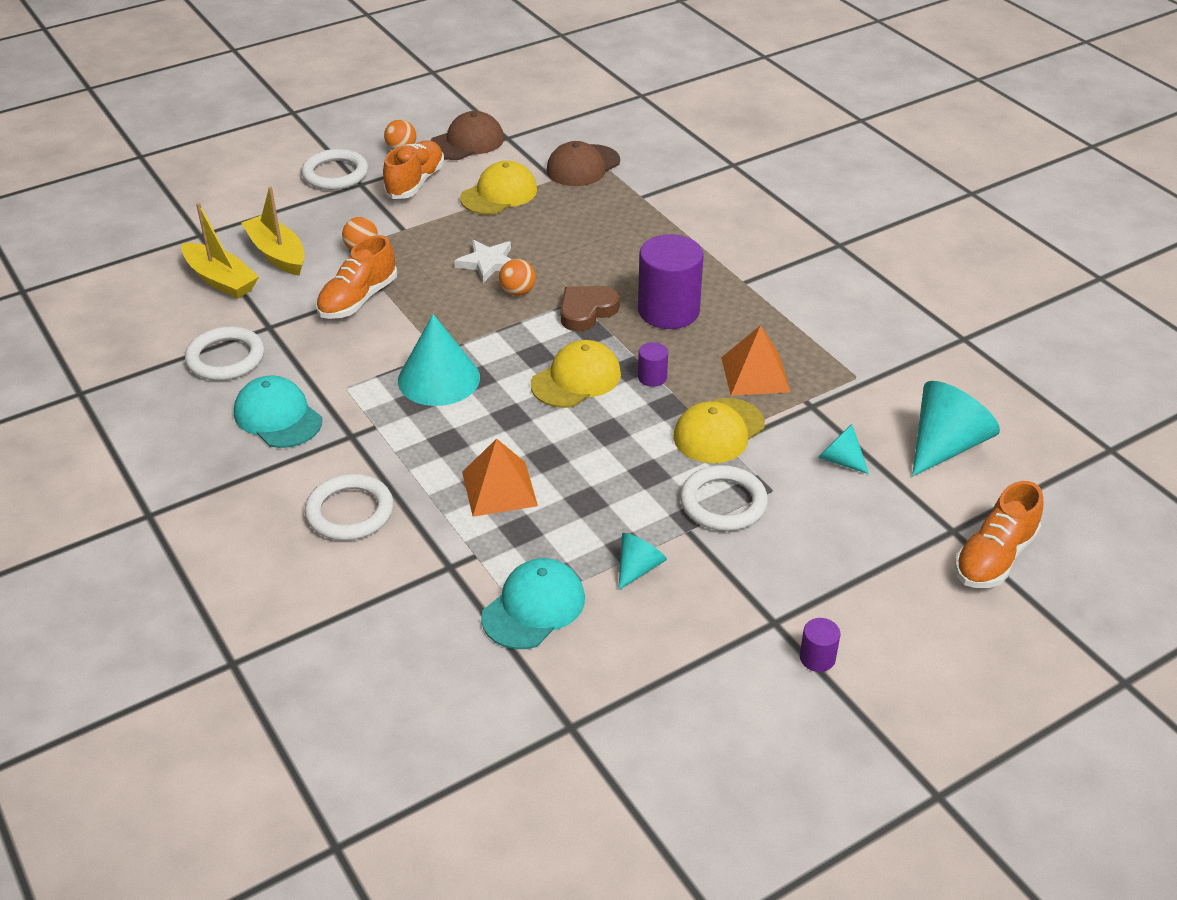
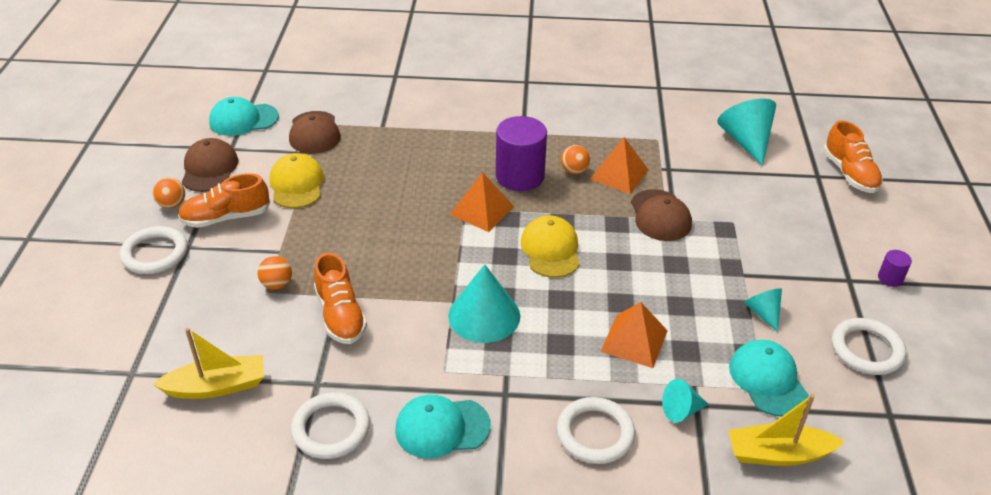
camera: 55 degrees left, 0 degrees up
(277, 254) = (223, 335): yellow boat -> yellow boat (778, 454)
(415, 182) = (226, 217): orange shoe -> orange shoe turned 75 degrees counterclockwise
(488, 263) = (374, 229): white star -> none
(517, 292) = (425, 230): orange ball -> orange ball (574, 171)
(553, 122) = (243, 120): none -> turquoise cap
(586, 311) = (482, 210): brown heart -> orange pyramid
(652, 377) = (581, 216): purple cylinder -> none
(718, 431) = (660, 215): yellow cap -> brown cap
(723, 503) = (729, 247): white ring -> white ring (866, 349)
(840, 460) = (727, 183): turquoise cone -> turquoise cone (681, 410)

